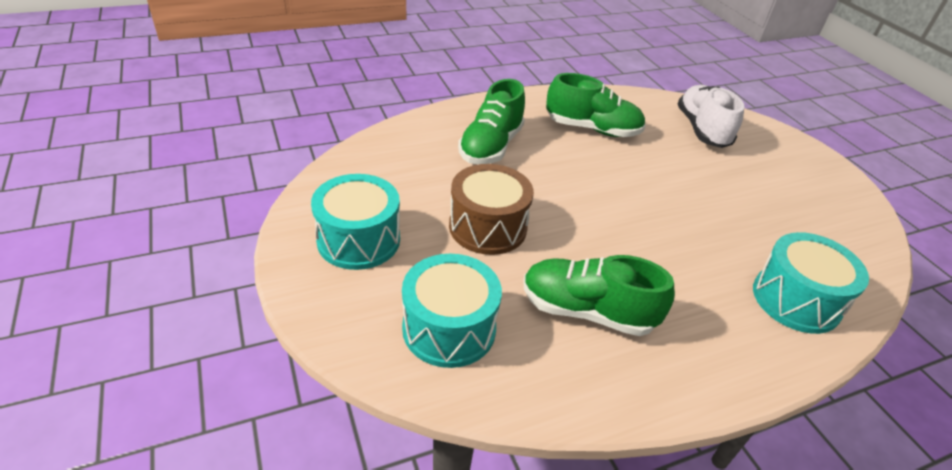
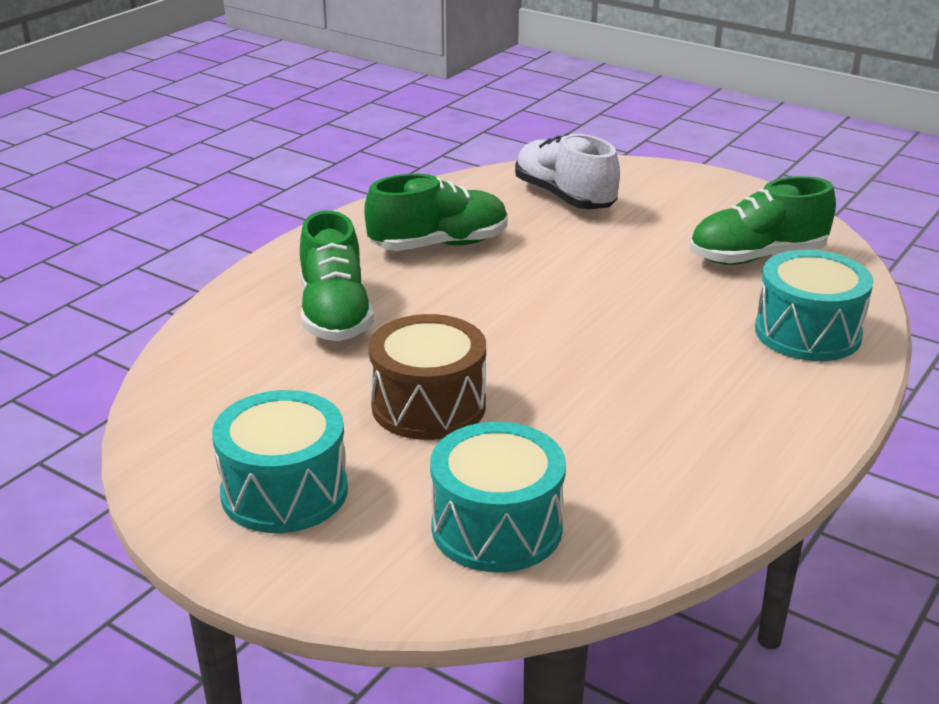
camera: 30 degrees left, 10 degrees down
(587, 311) = (624, 439): green shoe -> green shoe (757, 257)

